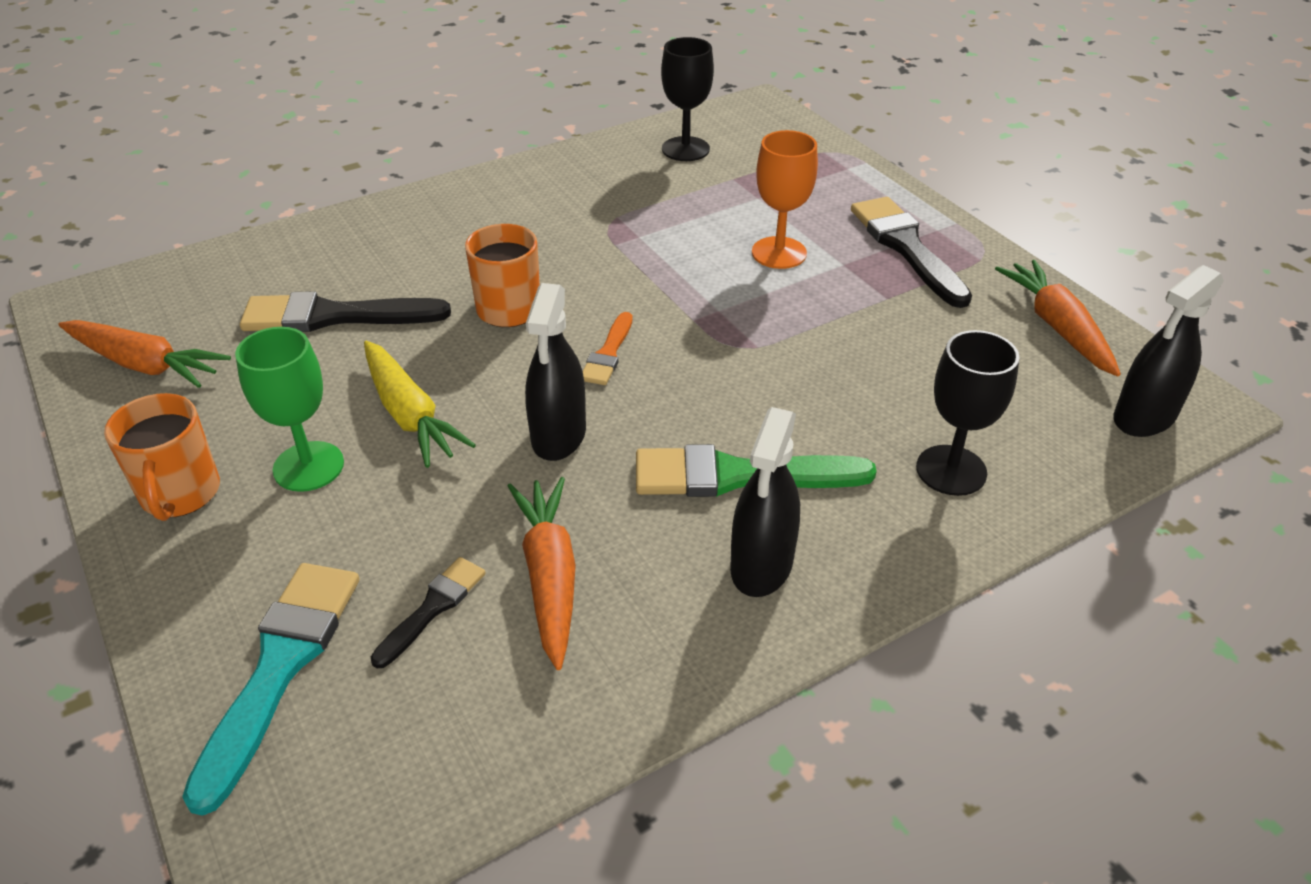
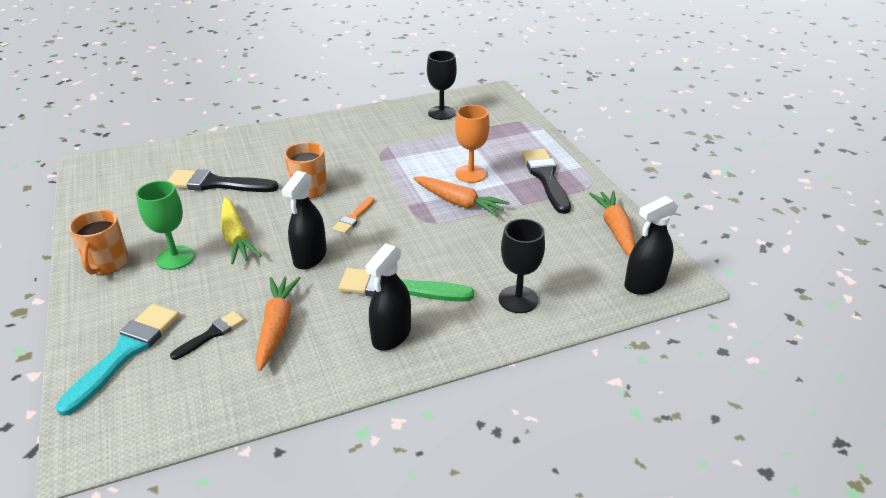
camera: 10 degrees right, 5 degrees down
(145, 364) = (112, 198): orange carrot -> orange carrot (459, 203)

